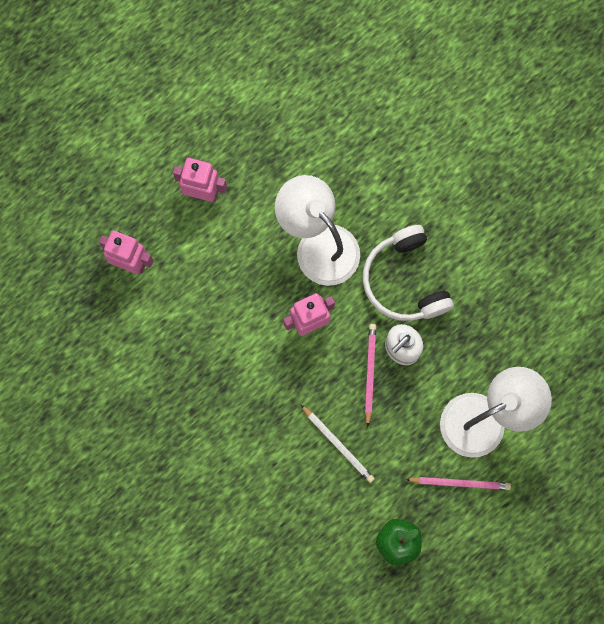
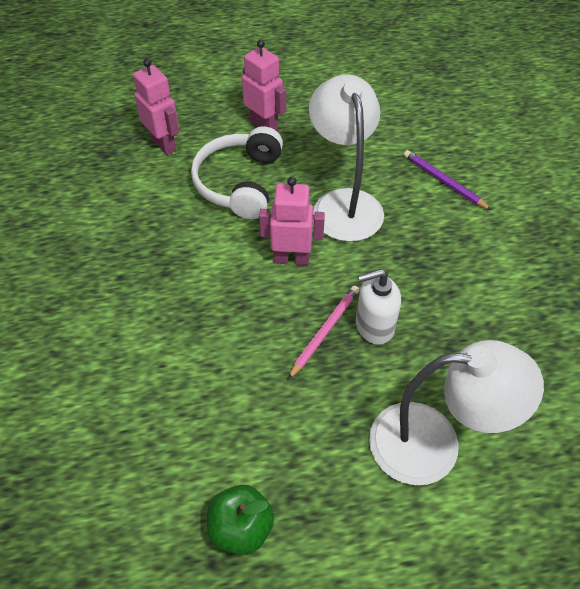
camera: 30 degrees right, 25 degrees down
(338, 444) = (244, 382): white pencil -> none
(385, 177) = (444, 182): none -> purple pencil
(405, 281) = (414, 269): white headphones -> white headphones (239, 182)
(459, 483) = (361, 501): pink pencil -> none

